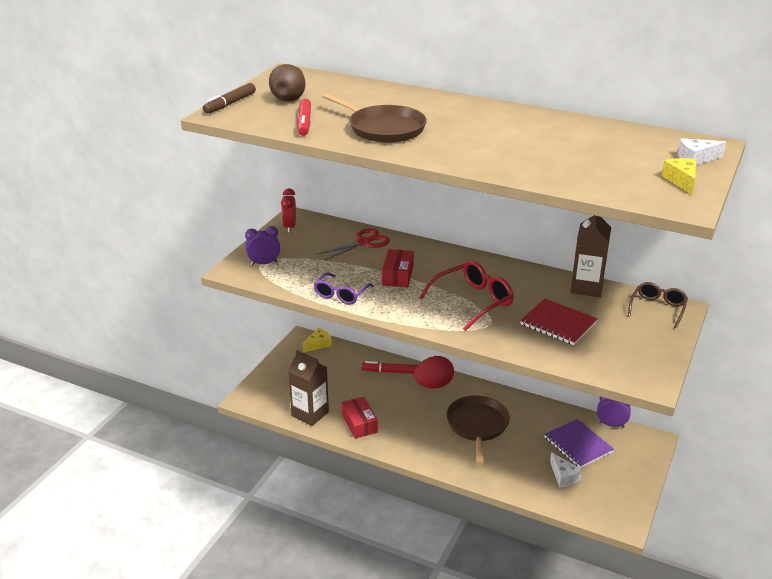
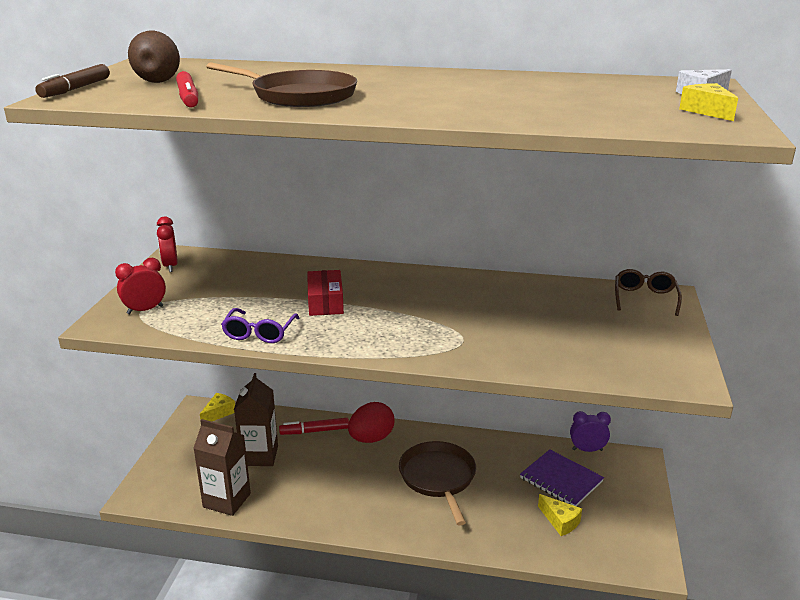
camera: 15 degrees left, 5 degrees down
(264, 263) = (145, 310): purple clock -> red clock
(359, 423) = (293, 501): red box -> none
(364, 242) = (270, 272): red scissors -> none
(473, 301) = (430, 319): red glasses -> none
(558, 323) = (543, 330): red notebook -> none
(563, 476) = (560, 521): white cheese -> yellow cheese
(586, 287) = (554, 287): brown carton -> brown carton (259, 455)

